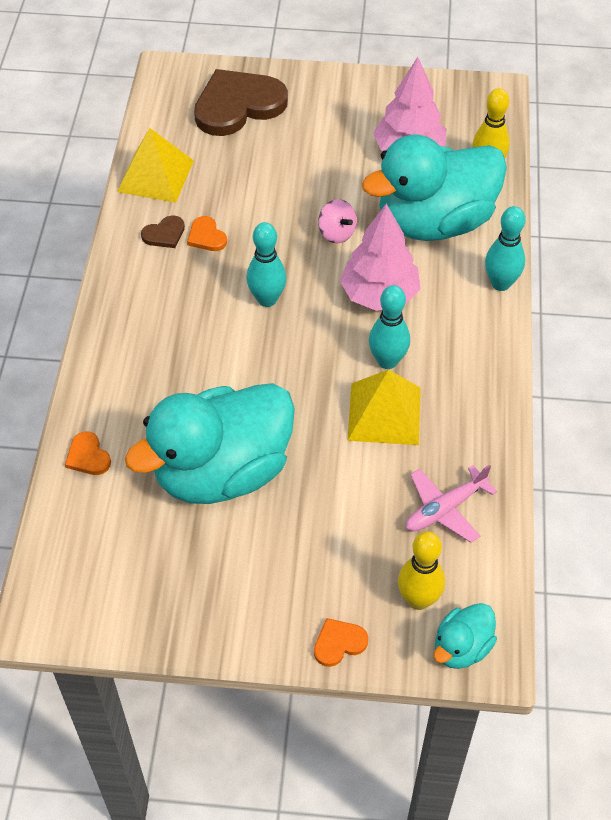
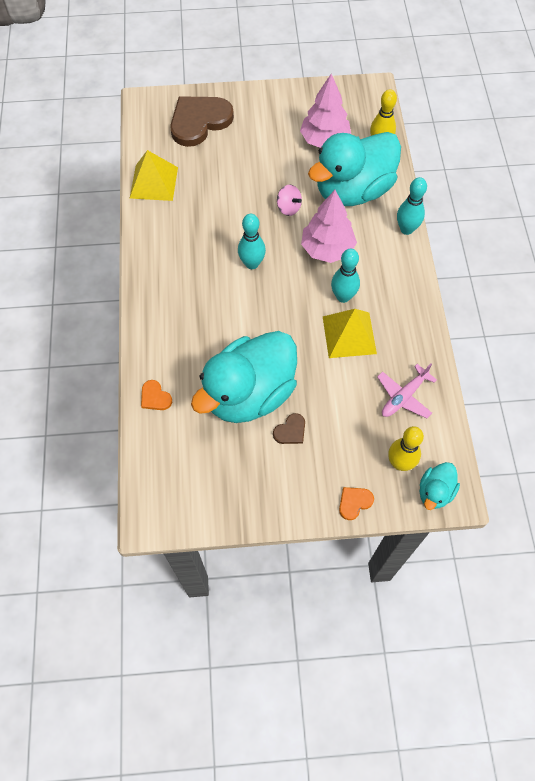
camera: 10 degrees left, 10 degrees up
(164, 234) = (170, 225): brown heart -> brown heart (290, 431)
(206, 236) = (199, 223): orange heart -> none

